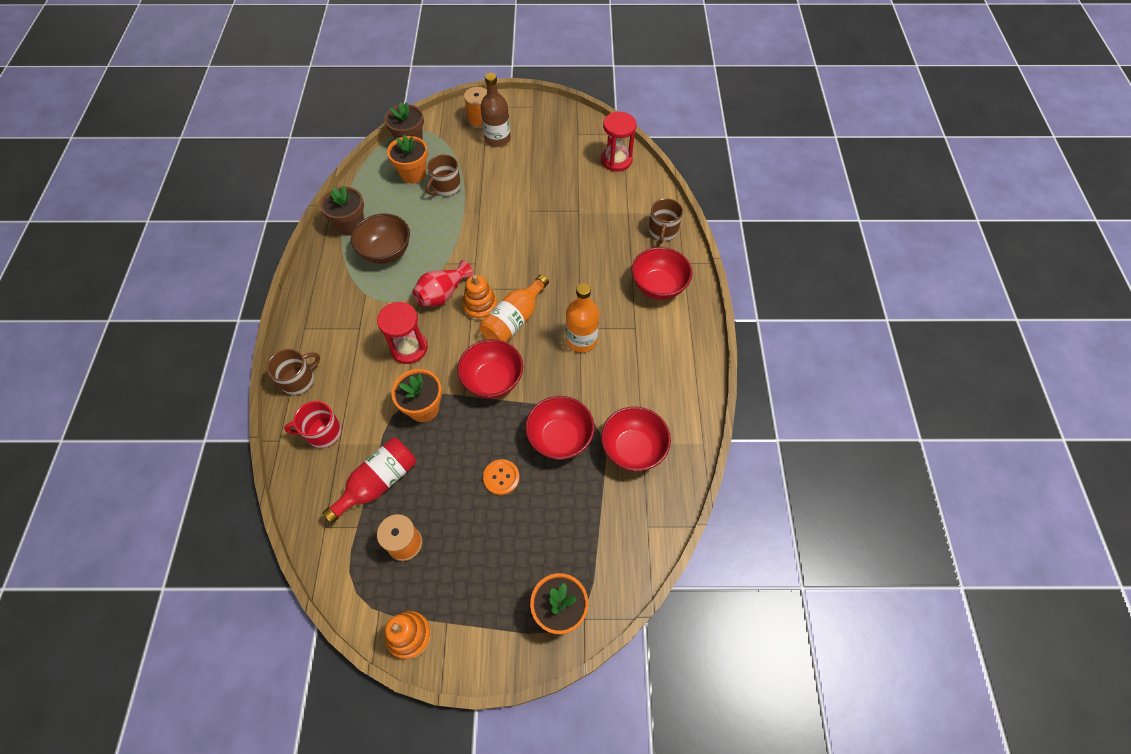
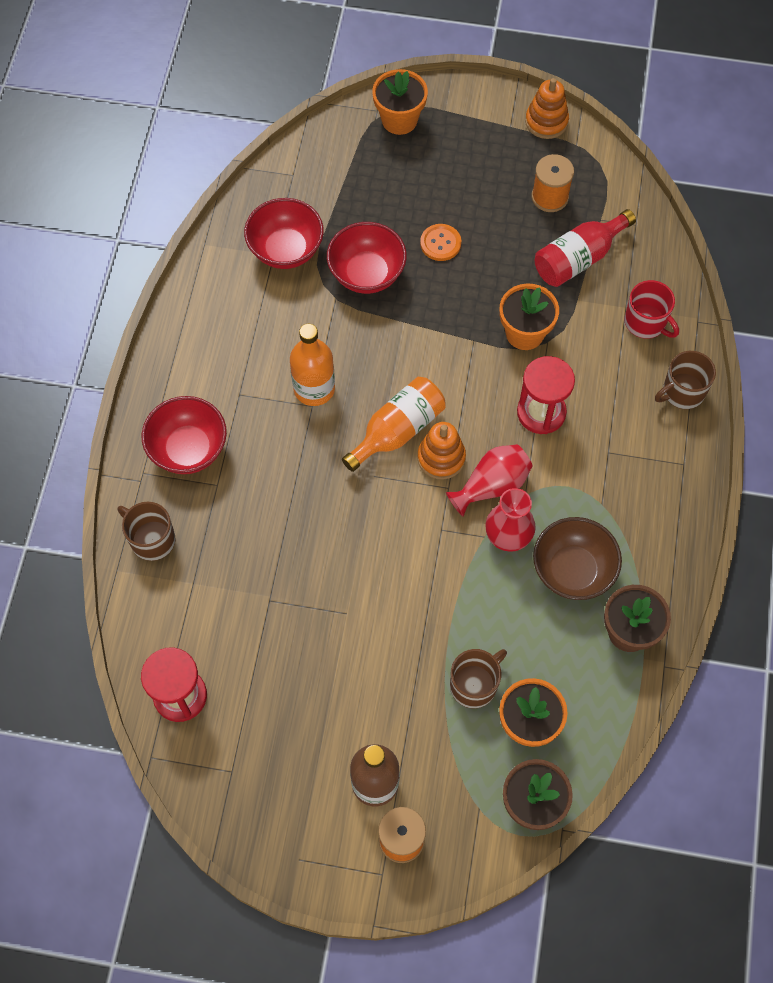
camera: 170 degrees left, 5 degrees up
(322, 432) = (646, 322): red mug -> red mug turned 45 degrees clockwise
(430, 265) = (508, 536): none -> red vase
(493, 380) = (436, 353): red bowl -> none
(663, 231) = (151, 539): brown mug -> brown mug turned 75 degrees counterclockwise

